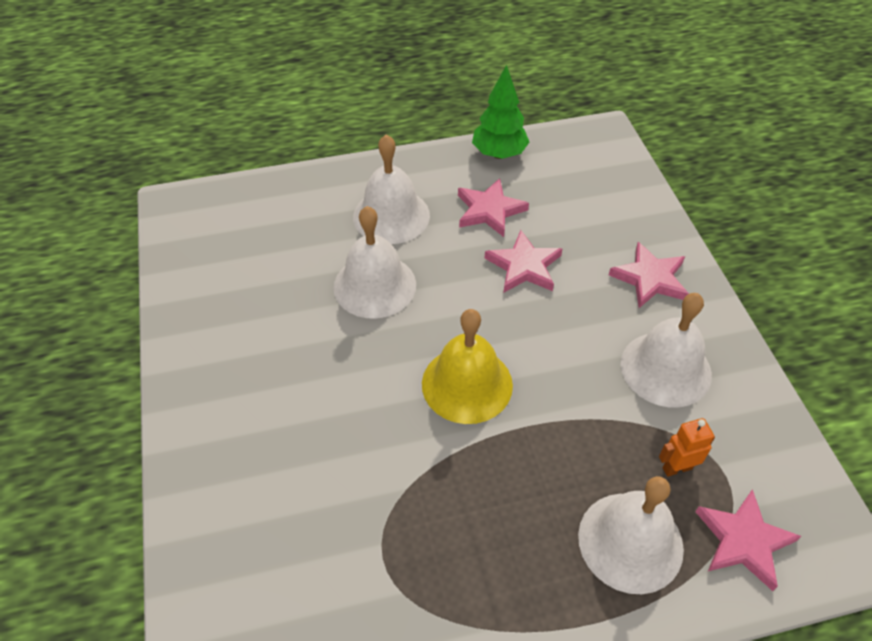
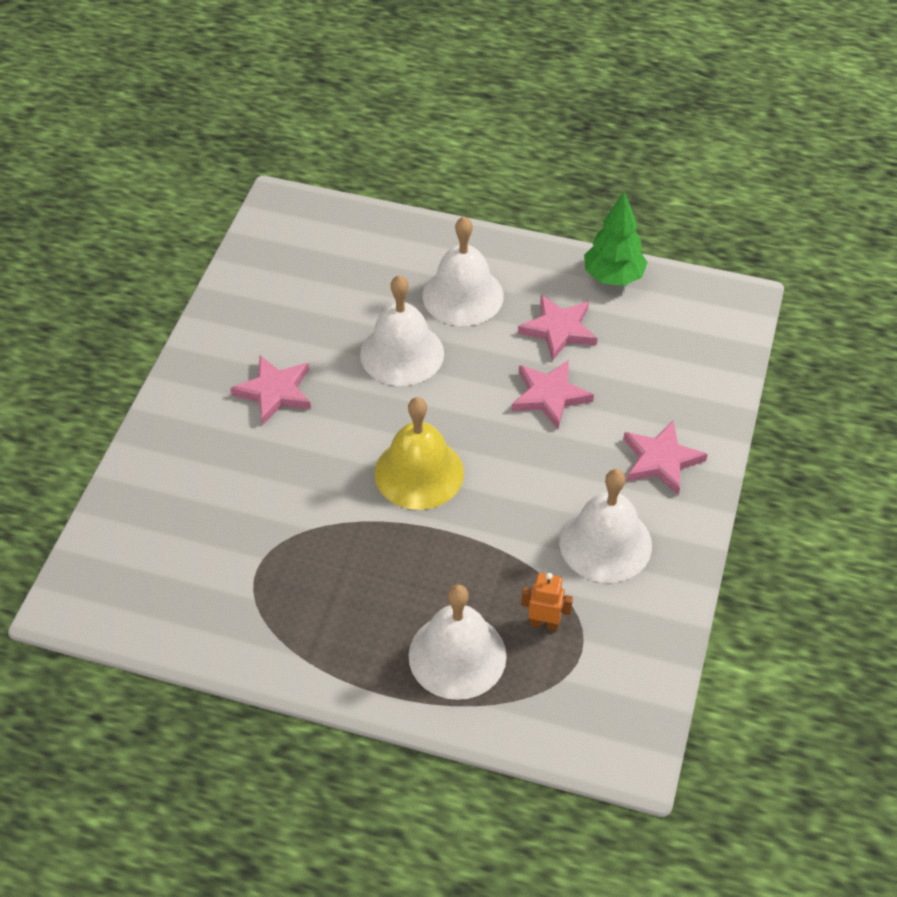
camera: 30 degrees right, 0 degrees up
(743, 541) = (552, 703): pink star -> pink star (275, 392)

